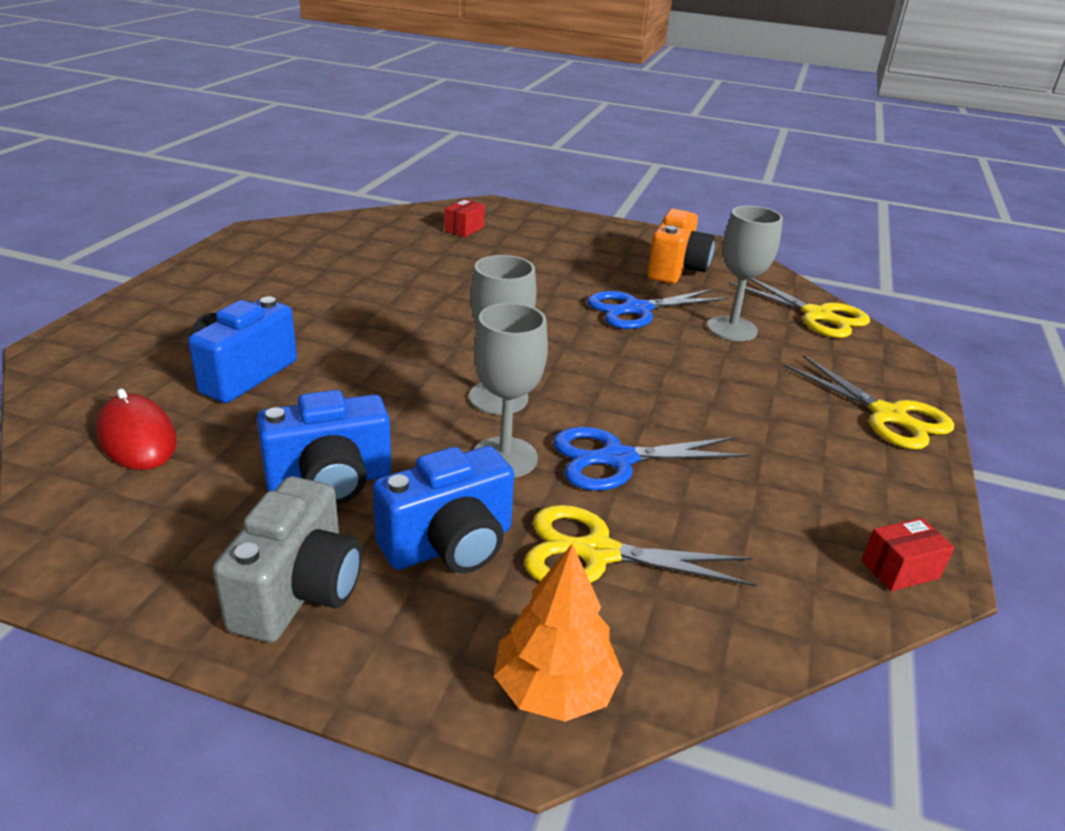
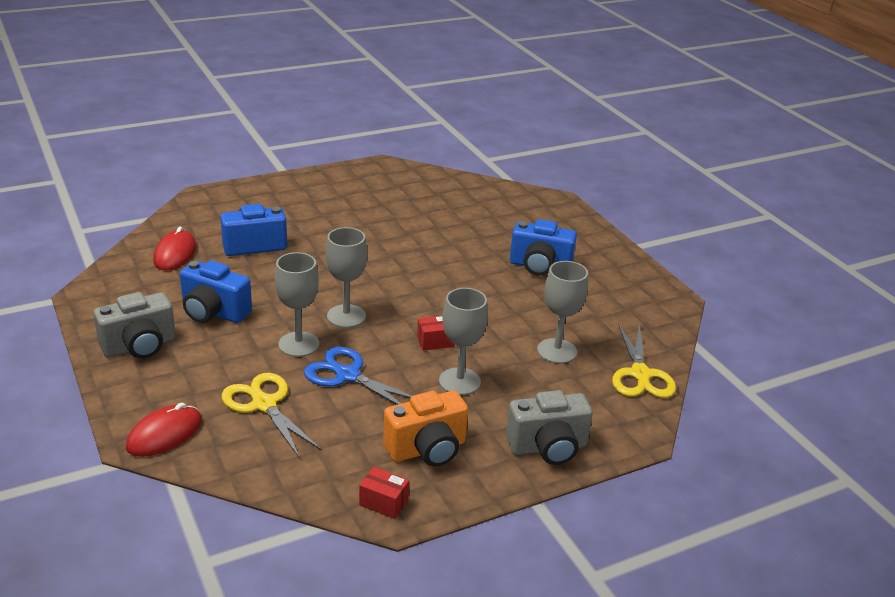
camera: 45 degrees right, 0 degrees up
(450, 545) = (215, 364): blue camera -> blue camera (540, 266)
(464, 229) = (507, 211): red box -> red box (435, 342)
(555, 688) = (164, 434): orange tree -> red mouse
(637, 309) = (518, 310): blue scissors -> none
(676, 270) = (600, 299): orange camera -> orange camera (427, 449)
(719, 400) = (459, 381): none -> grey goblet
(888, 415) = (548, 447): yellow scissors -> grey camera

